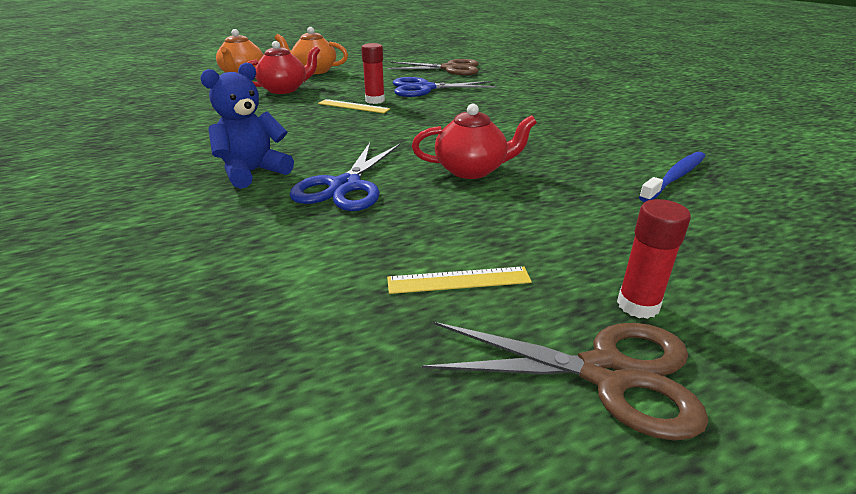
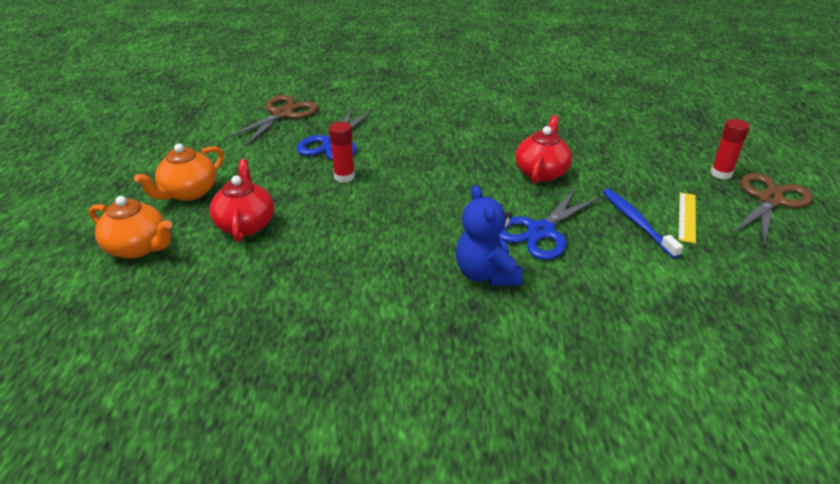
camera: 65 degrees left, 5 degrees up
(345, 186) = (541, 231): blue scissors -> blue scissors turned 90 degrees clockwise
(353, 106) = (351, 192): yellow ruler -> none
(674, 177) = (591, 111): blue toothbrush -> blue toothbrush (637, 222)

